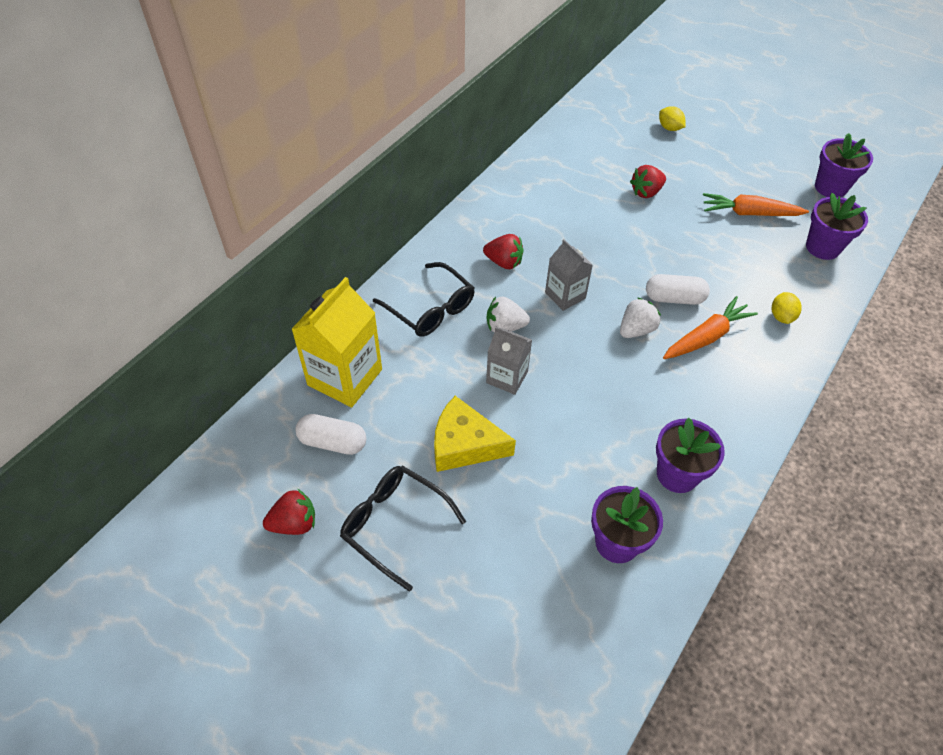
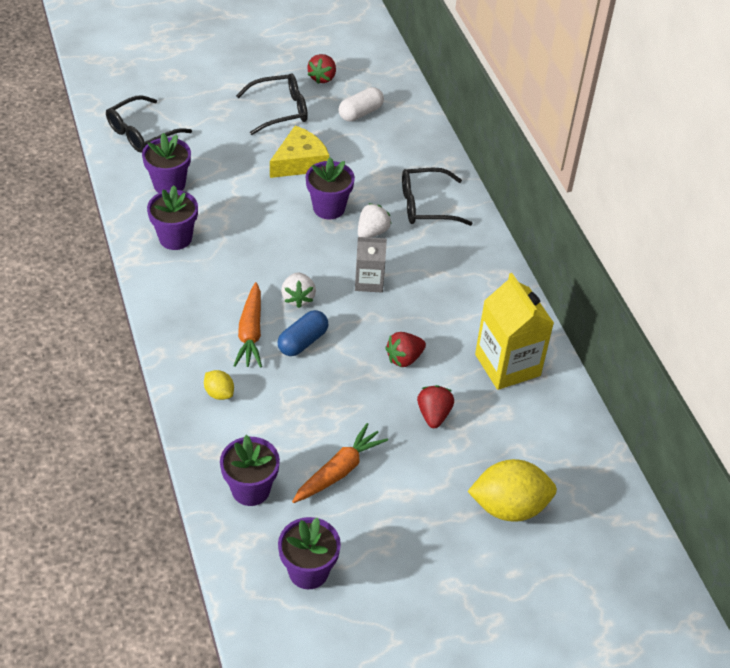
camera: 125 degrees right, 5 degrees down
(345, 377) = (405, 139): yellow carton -> yellow carton (507, 365)
(504, 262) = (435, 269): red strawberry -> red strawberry (404, 358)
(507, 377) = (329, 208): grey carton -> purple flower pot
(569, 648) = (141, 133): none -> black glasses
(669, 128) = (509, 507): yellow lemon -> yellow lemon, size x2.07
(674, 298) = (303, 342): white capsule -> blue capsule

